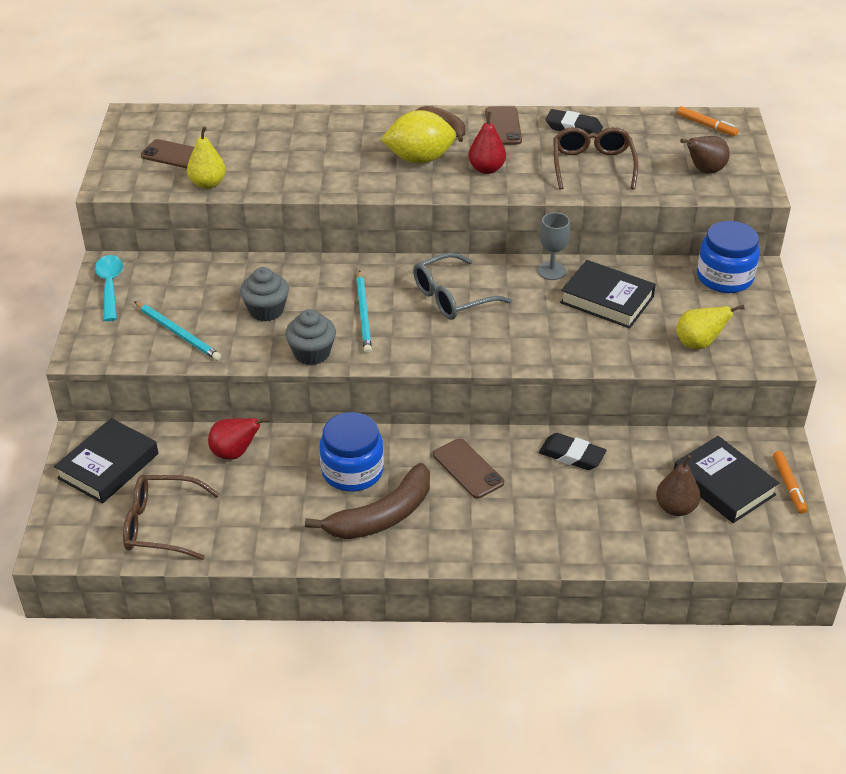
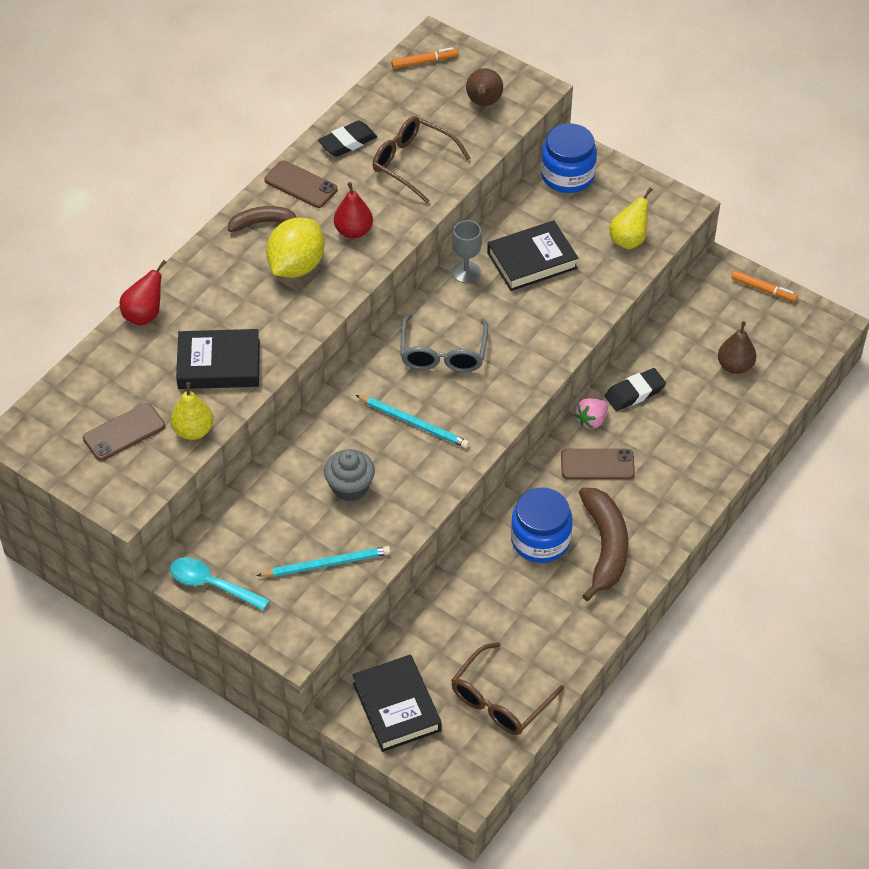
camera: 55 degrees left, 10 degrees up
(235, 453) = (454, 609): red pear -> red pear (144, 315)
(312, 353) = (435, 484): grey cupcake -> none
(512, 442) = (591, 420): none -> pink strawberry
(723, 485) = (734, 324): black book -> black book (219, 364)

